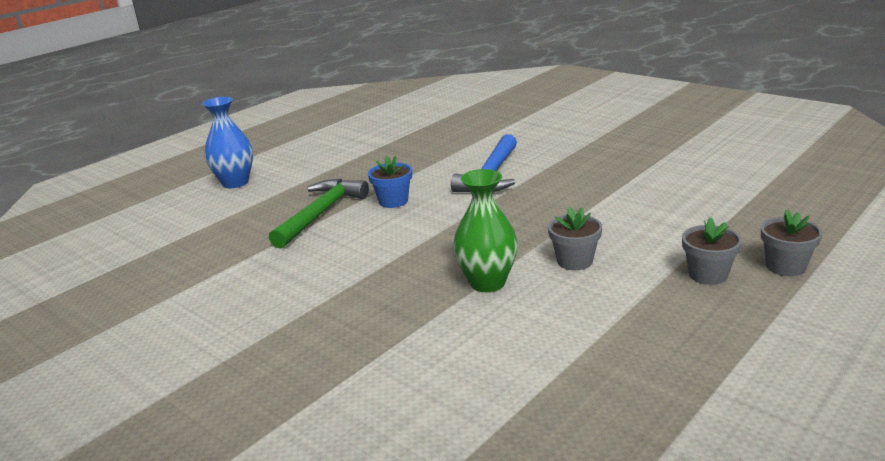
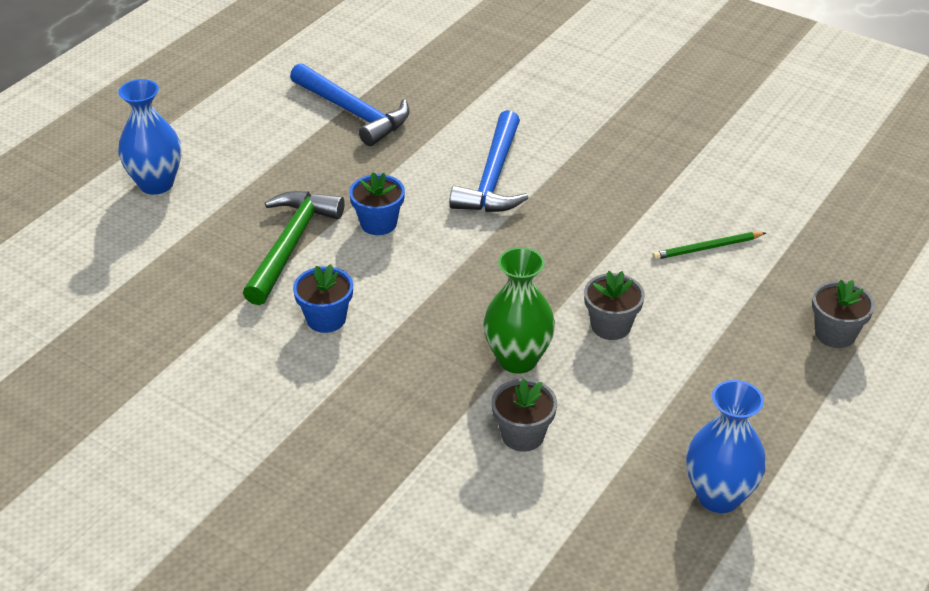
camera: 10 degrees left, 15 degrees up
(332, 257) = (326, 319): none -> blue flower pot
(393, 144) = (353, 112): none -> blue hammer
(665, 212) = (707, 248): none -> green pencil
(670, 387) = (718, 496): none -> blue vase
(708, 275) = (755, 346): grey flower pot -> grey flower pot (522, 435)

